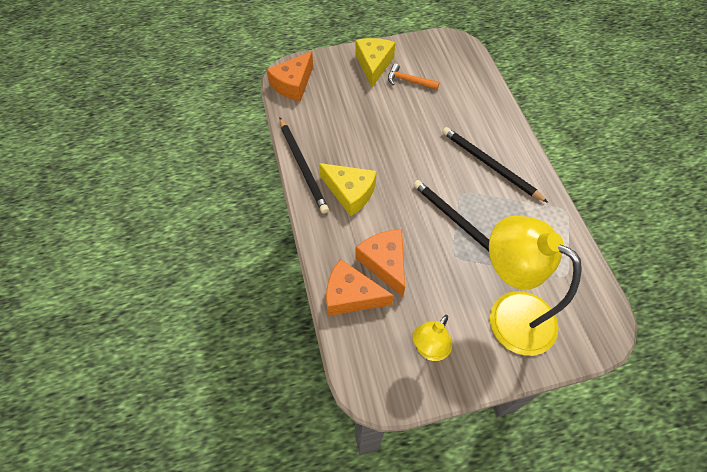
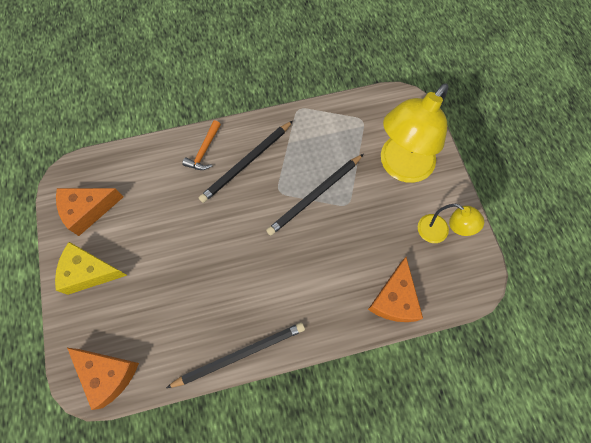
camera: 90 degrees left, 10 degrees up
(350, 192) = (277, 300): yellow cheese -> none
(385, 263) = (358, 266): orange cheese -> orange cheese (88, 210)
(409, 81) = (122, 232): orange hammer -> orange hammer (204, 151)

